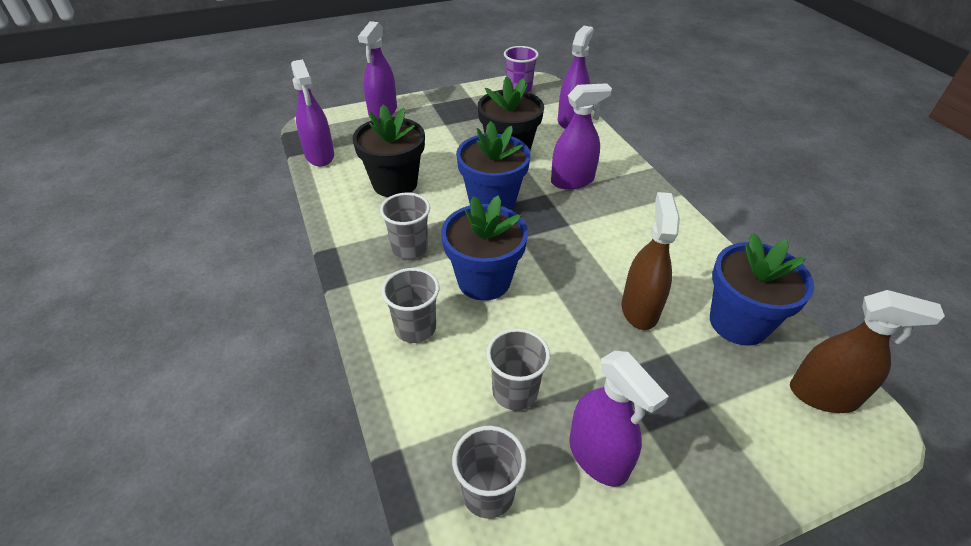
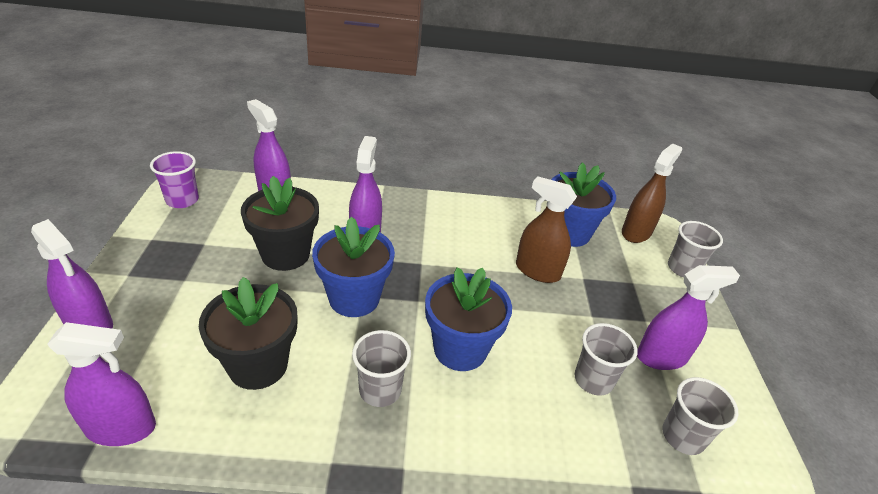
camera: 70 degrees left, 5 degrees down
(415, 328) = (497, 425): grey cup -> grey cup (683, 268)

